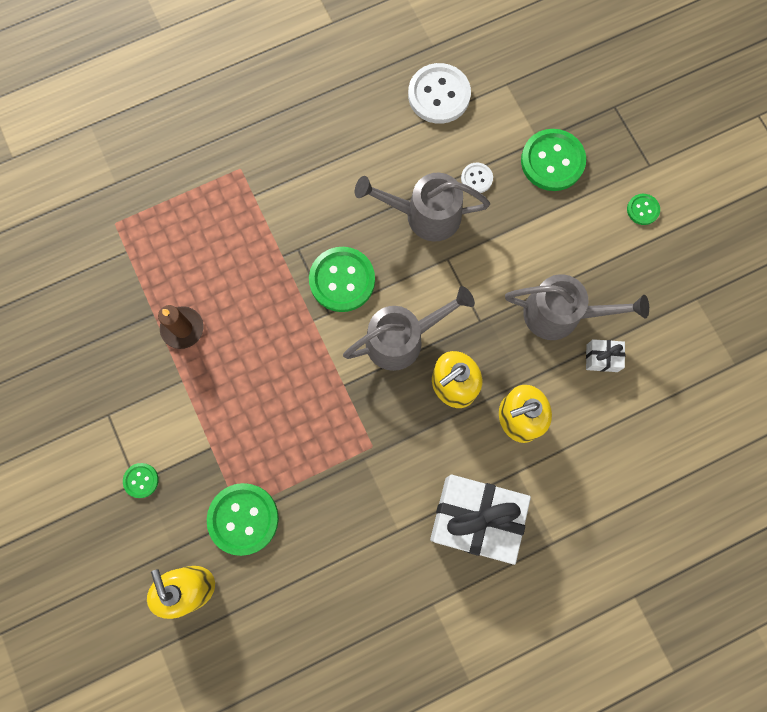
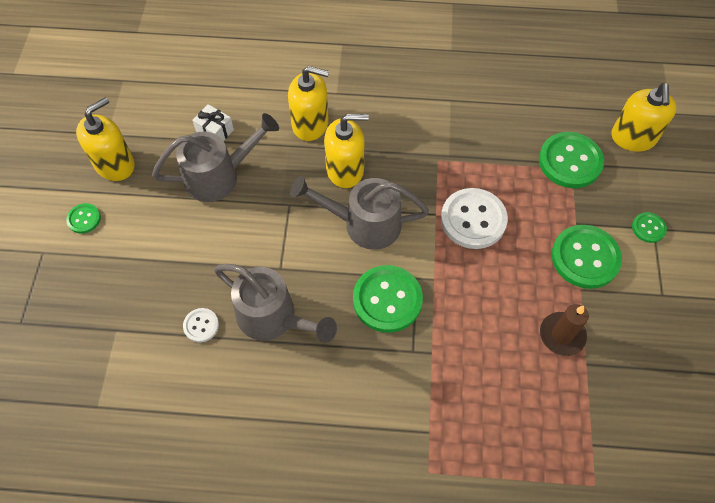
camera: 150 degrees left, 15 degrees down
(439, 95) = (172, 435): white button -> white button (473, 220)
(475, 519) = (388, 80): white gift -> none
(552, 161) = (121, 303): green button -> green button (585, 258)
(561, 314) = (220, 176): grey watering can -> grey watering can turned 120 degrees clockwise
(662, 273) = (115, 164): none -> yellow soap dispenser

